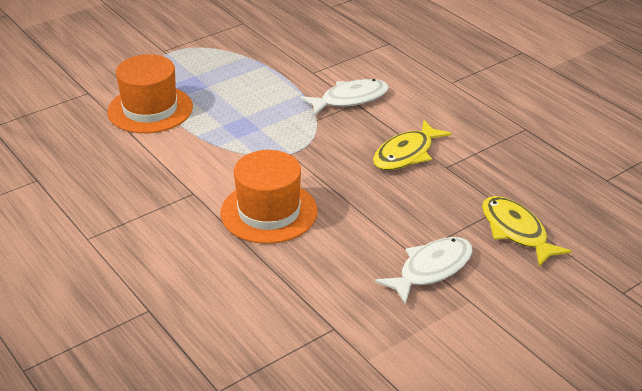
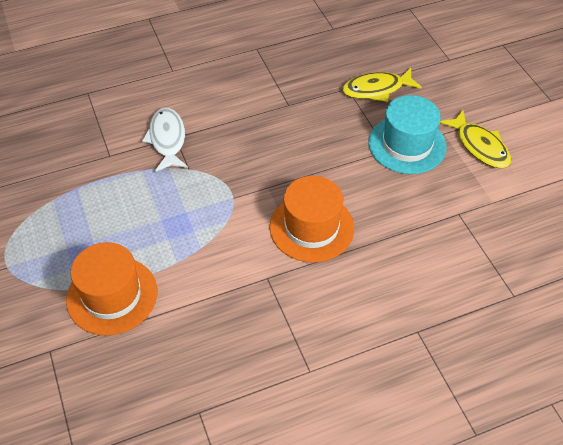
camera: 75 degrees left, 15 degrees up
(406, 154) = (263, 123): yellow fish -> yellow fish (479, 146)
(431, 269) = (407, 144): white fish -> turquoise hat

